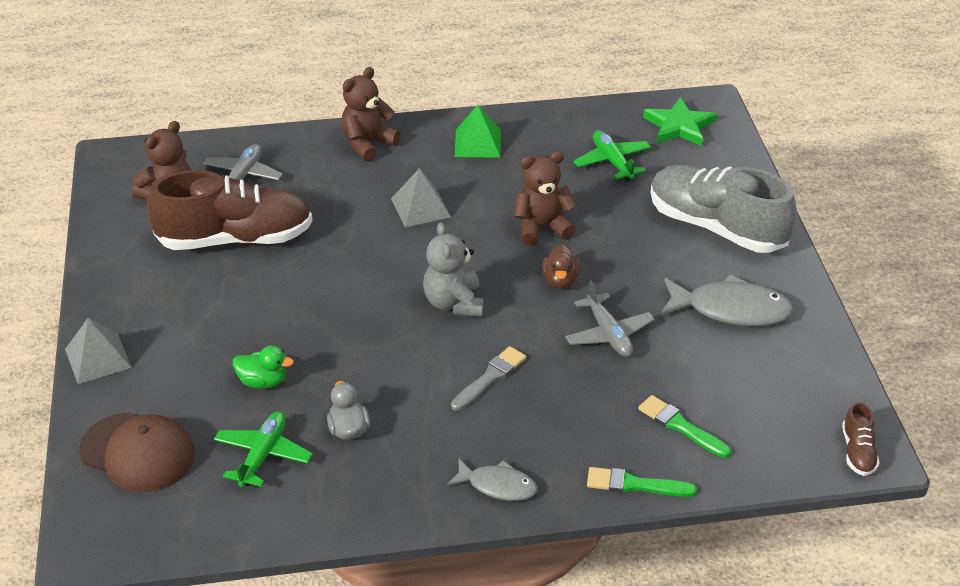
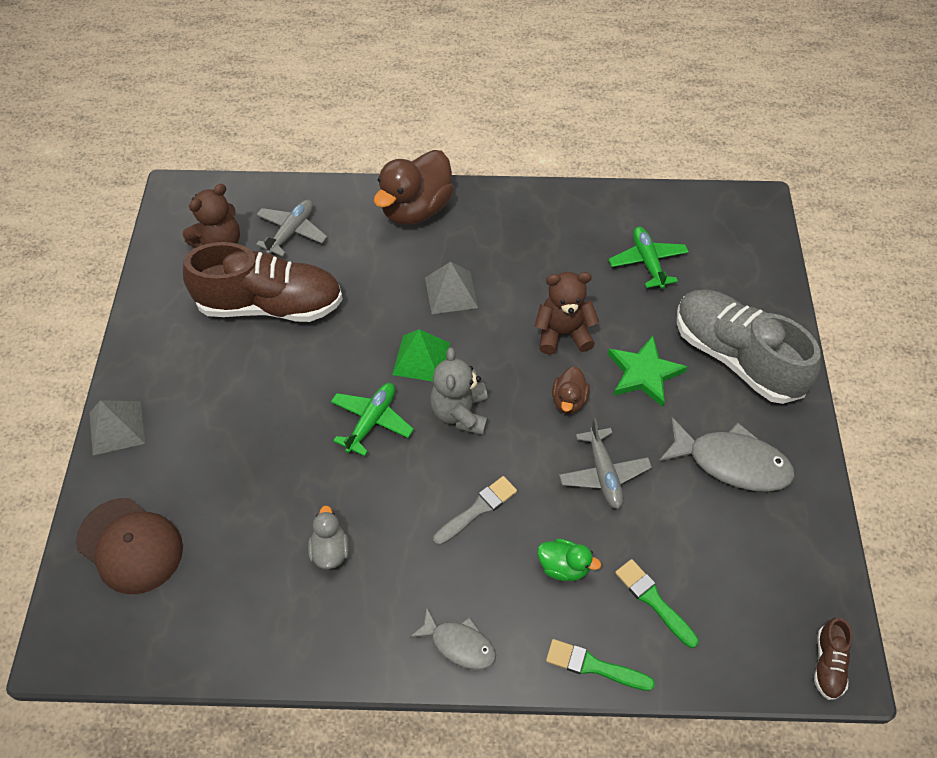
camera: 10 degrees right, 15 degrees up
(263, 381) = (262, 479): green duck -> green duck (563, 567)
(263, 455) = (244, 568): green plane -> green plane (371, 421)
(368, 144) = (416, 209): brown teddy bear -> brown duck
(478, 143) = (521, 222): green pyramid -> green pyramid (421, 358)
(679, 126) = (722, 227): green star -> green star (644, 373)

